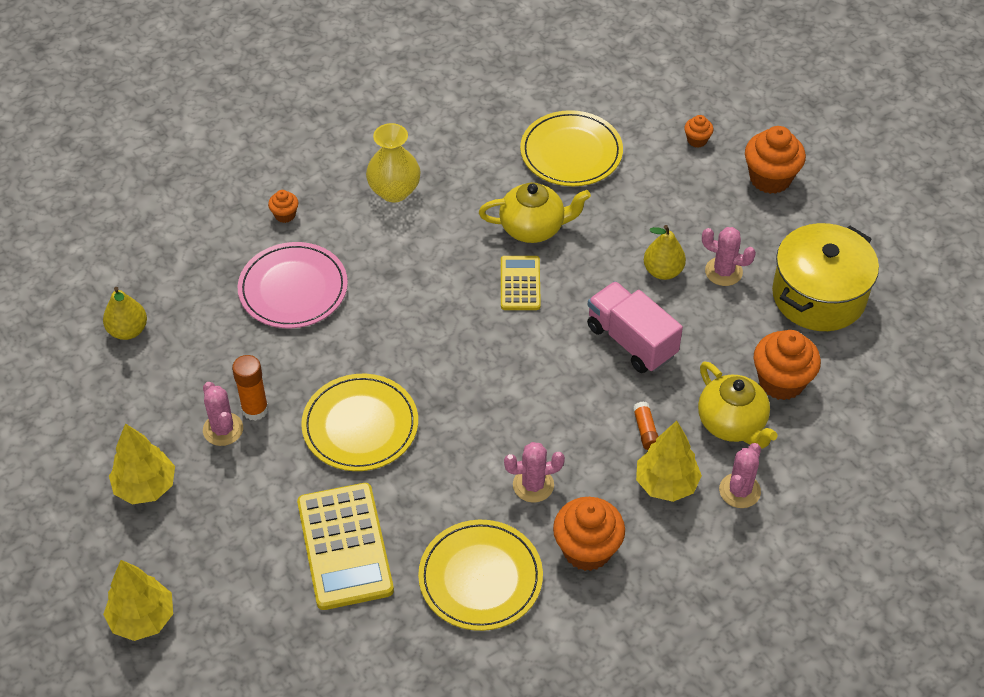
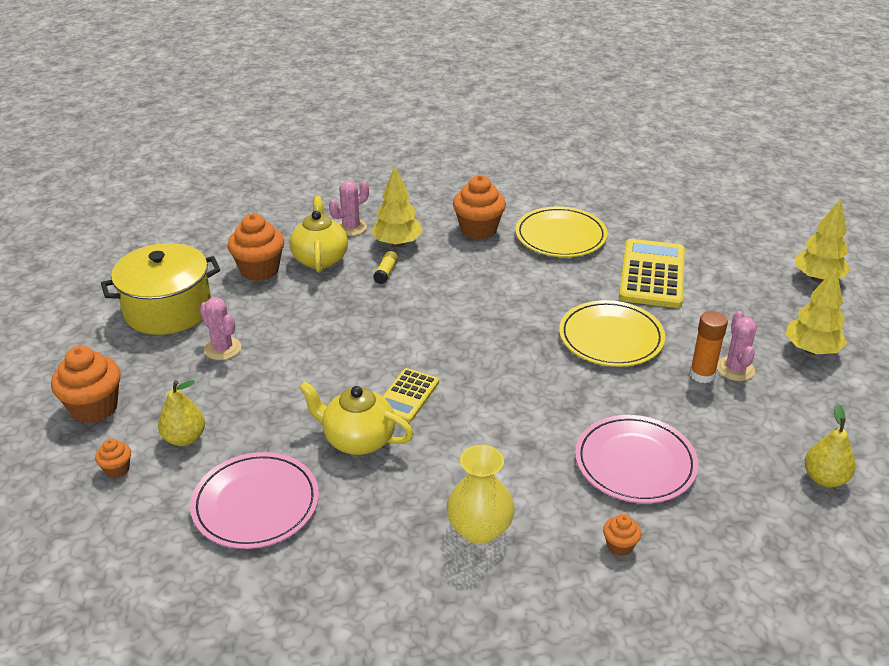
camera: 155 degrees left, 15 degrees down
(533, 485) = (492, 268): pink cactus -> none
(571, 152) = (256, 504): yellow plate -> pink plate
(631, 341) = (347, 326): pink truck -> none
(645, 430) = (386, 272): orange glue stick -> yellow glue stick
(663, 271) = (272, 365): yellow pear -> yellow pear (184, 438)

